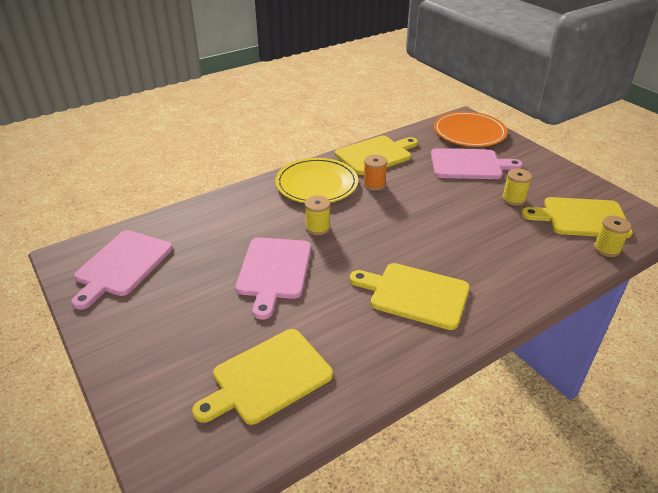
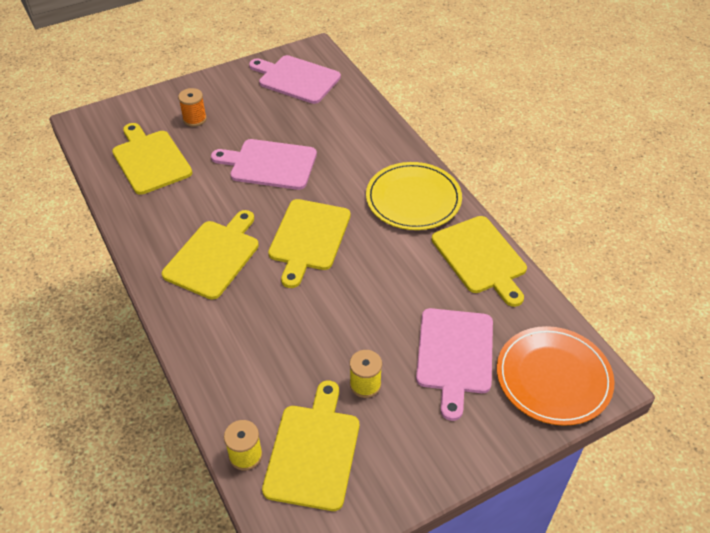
camera: 95 degrees right, 10 degrees up
(317, 228) = (330, 195): yellow spool -> none
(374, 184) = (409, 248): orange spool -> orange spool (194, 119)
(375, 236) = (308, 238): none -> yellow cutting board

